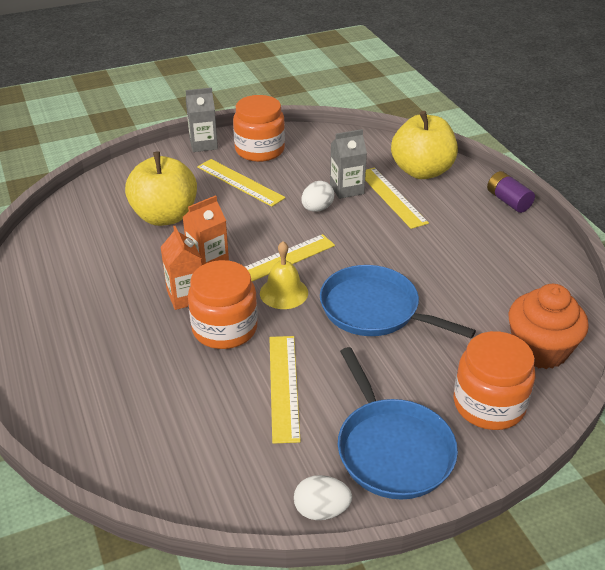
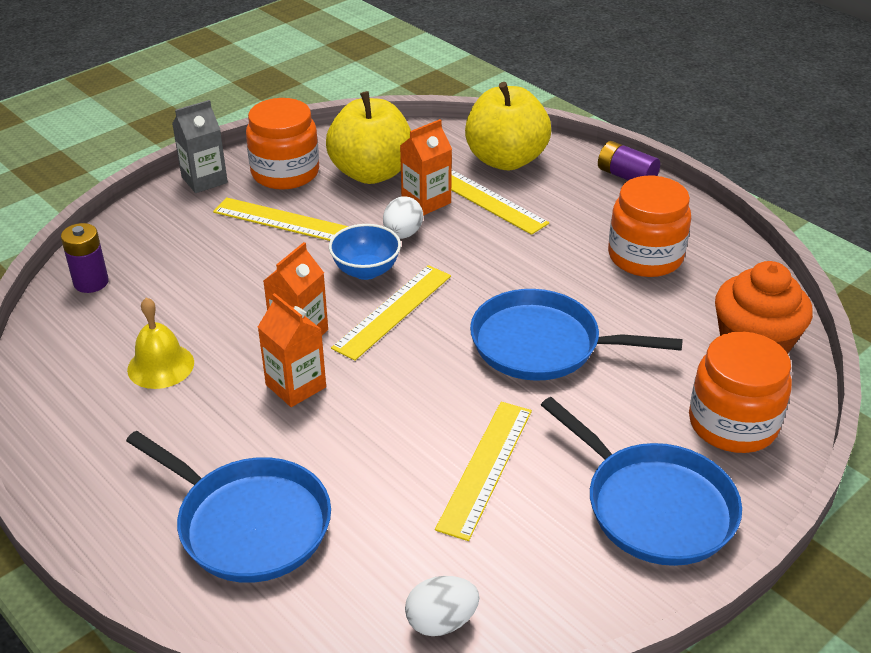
camera: 20 degrees left, 0 degrees up
(95, 197) = (91, 282): none -> purple battery
(104, 380) = (249, 523): none -> blue pan
(165, 216) = (206, 287): yellow apple -> yellow apple (371, 173)
(224, 328) = (370, 415): orange jar -> orange jar (645, 257)
(277, 228) = (366, 271): none -> blue bowl
(284, 292) = (420, 350): yellow bell -> yellow bell (160, 366)
(284, 387) = (486, 468): yellow ruler -> yellow ruler turned 45 degrees clockwise
(321, 510) = (613, 603): white egg -> white egg (441, 622)
(346, 189) = (426, 201): grey carton -> orange carton

